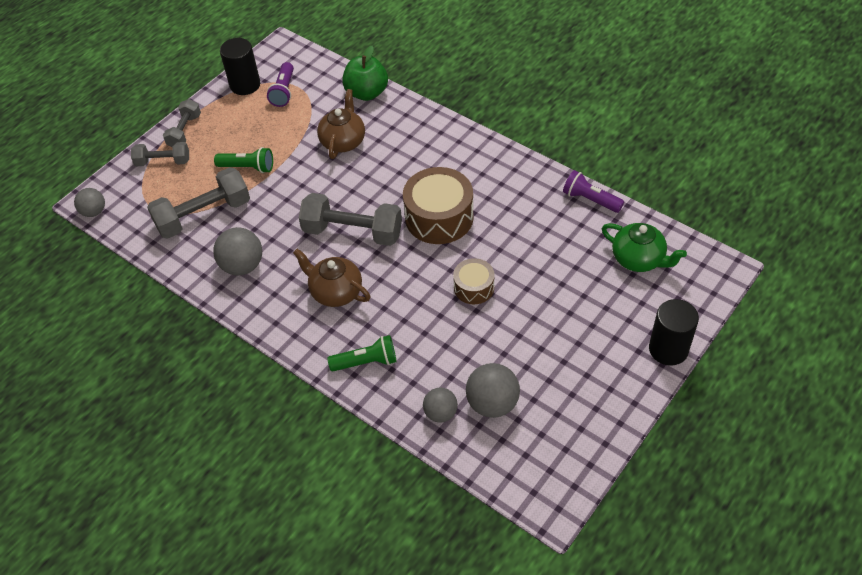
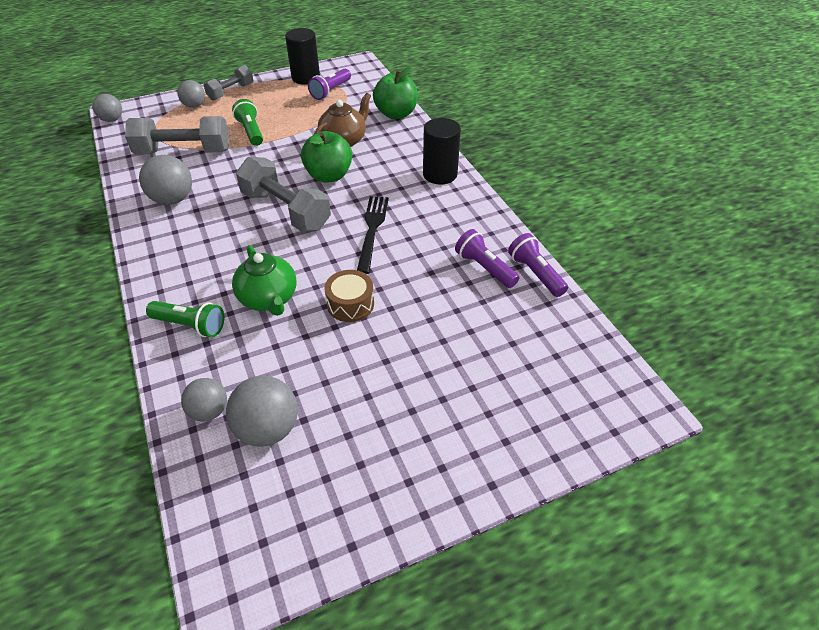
camera: 25 degrees right, 5 degrees down
(163, 162) = (194, 106): grey dumbbell -> grey ball
(248, 167) = (251, 131): green flashlight -> green flashlight turned 150 degrees counterclockwise
(335, 292) = (224, 252): brown teapot -> none
(360, 183) = (329, 176): none -> green apple
(439, 217) = (372, 229): brown drum -> black fork
(550, 212) = (484, 268): none -> purple flashlight
(638, 259) = (547, 353): green teapot -> green teapot (269, 298)
(668, 349) = (512, 470): black cylinder -> black cylinder (440, 174)

